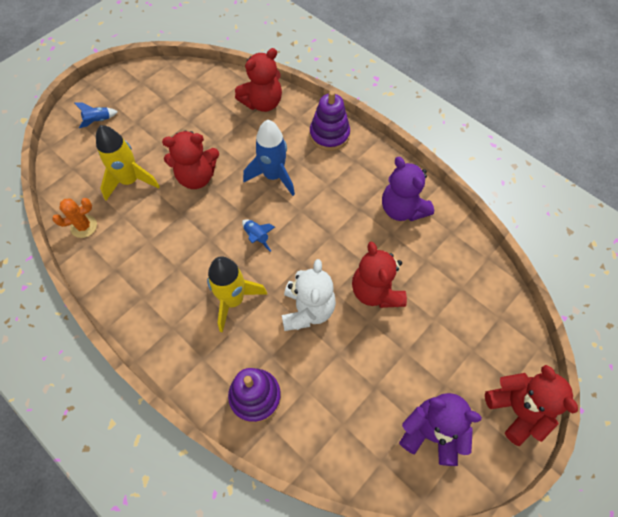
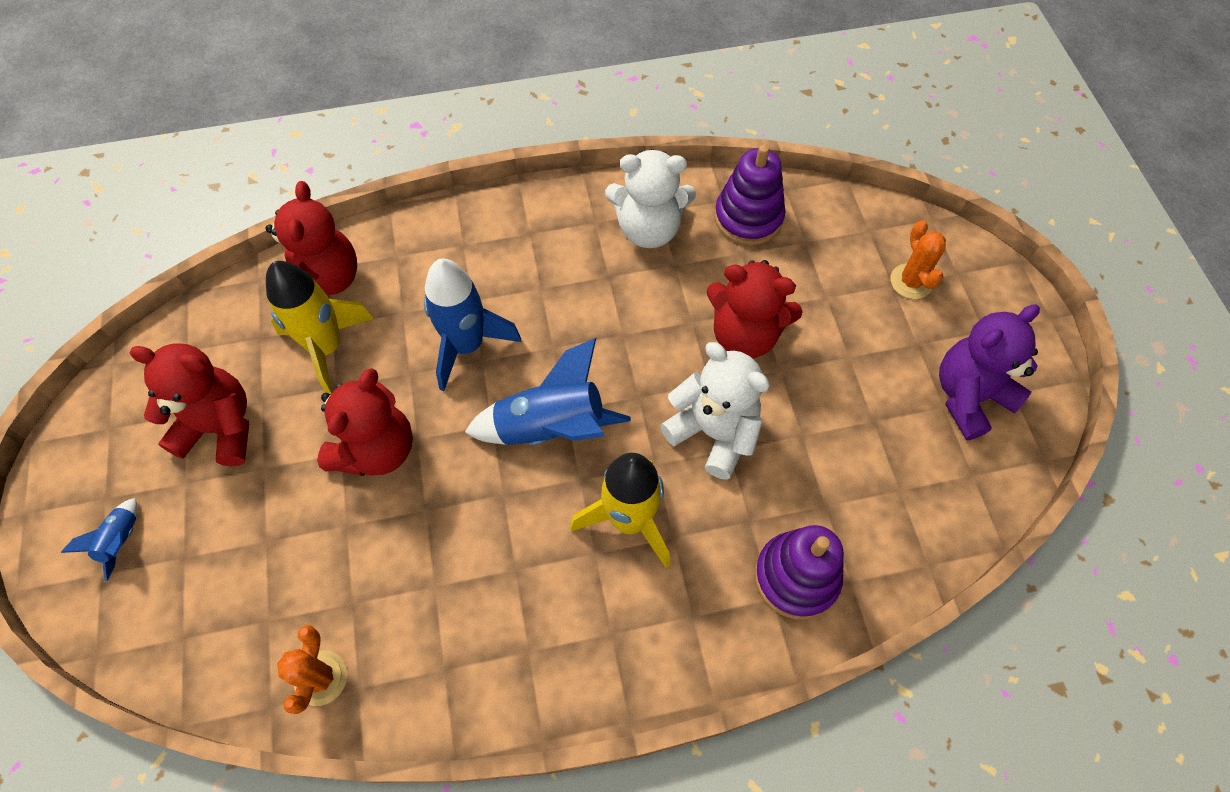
camera: 55 degrees left, 0 degrees up
(130, 181) = (295, 554): yellow rocket -> yellow rocket (327, 347)
(257, 237) = (550, 428): blue rocket -> blue rocket, size x2.05
(329, 135) = (460, 235): purple stacking toy -> purple stacking toy (748, 218)
(402, 209) = (648, 229): purple teddy bear -> white teddy bear
(484, 359) = (911, 281): none -> orange cactus
(517, 410) = (992, 292): red teddy bear -> red teddy bear (220, 428)

